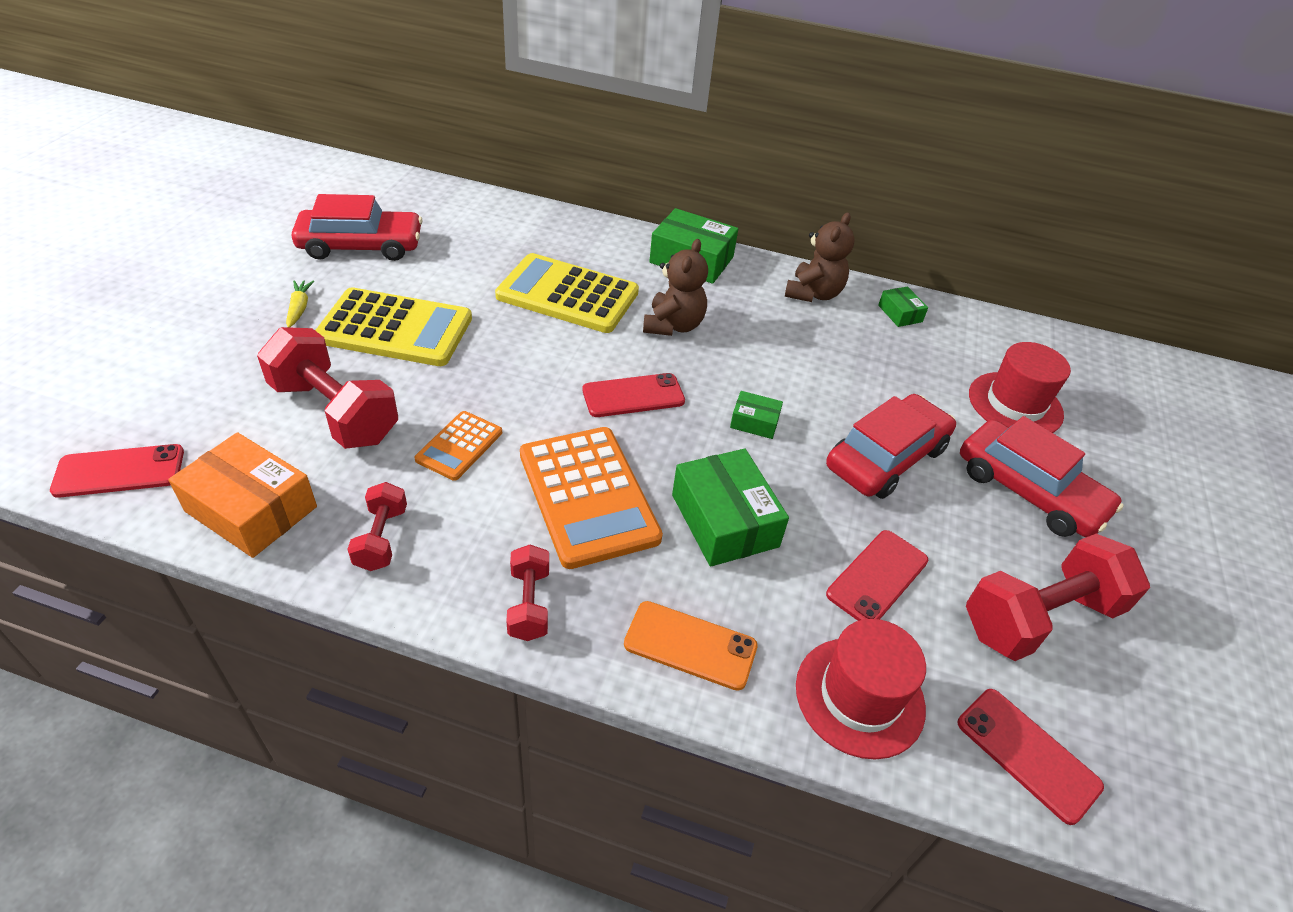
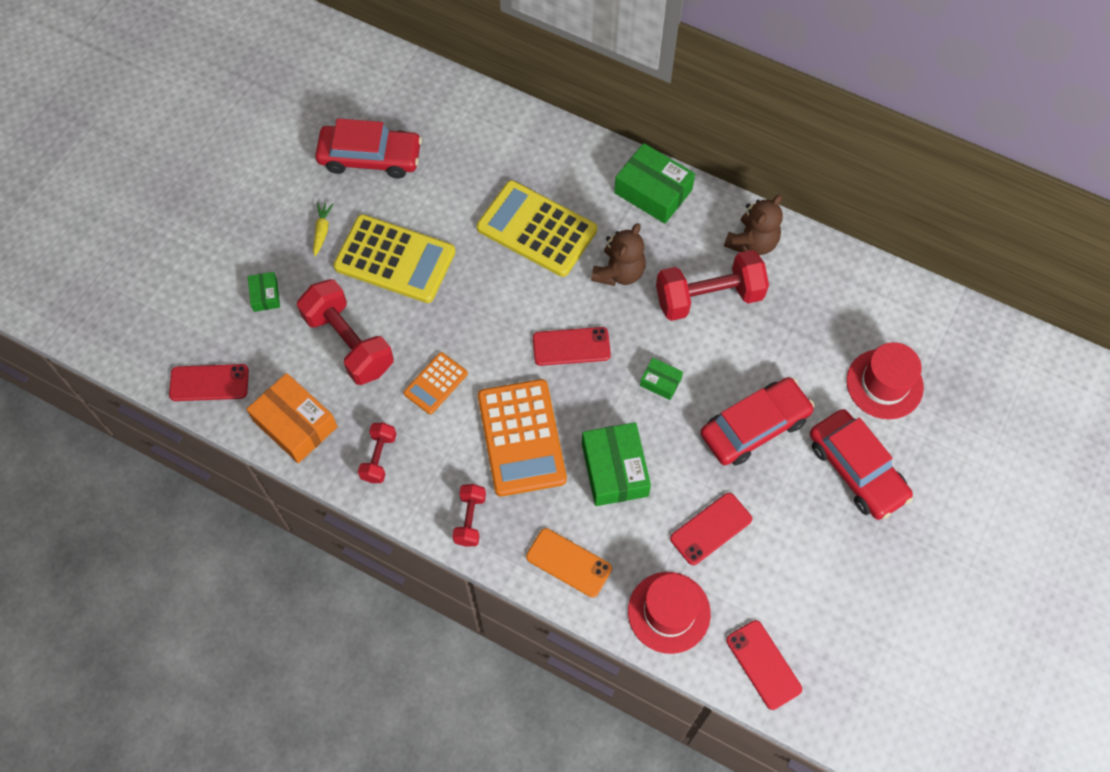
camera: 15 degrees right, 20 degrees up
(900, 313) = (823, 272): green box -> green box (265, 295)
(1039, 617) = (815, 574): red dumbbell -> red dumbbell (709, 297)

